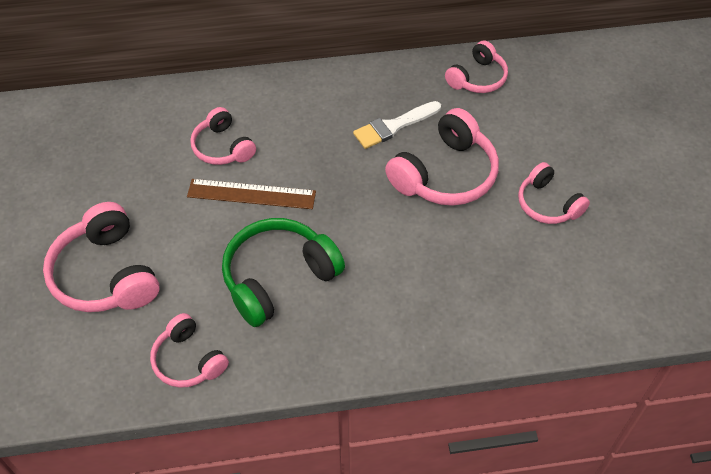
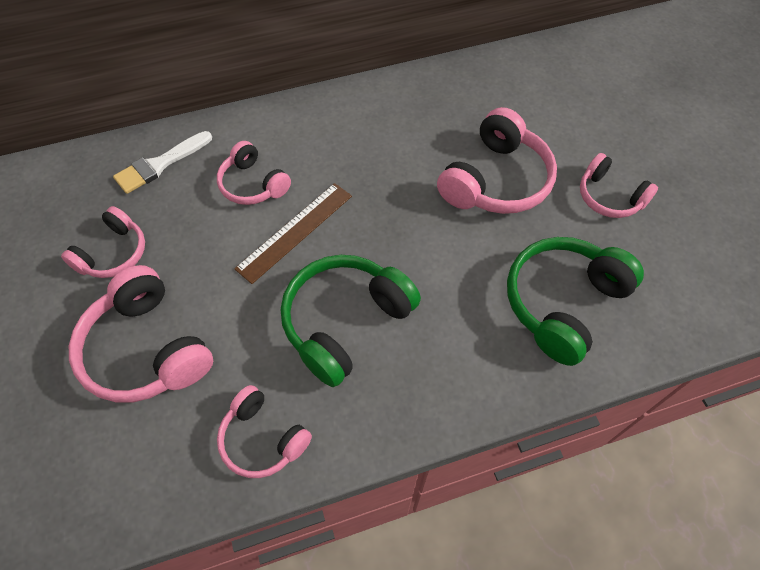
camera: 10 degrees left, 5 degrees up
(251, 194) = (295, 231): brown ruler -> brown ruler turned 45 degrees counterclockwise
(394, 126) = (430, 137): white brush -> white brush (160, 164)
(476, 291) = (563, 303): none -> green headphones
(477, 78) = (501, 77): pink headphones -> pink headphones (113, 253)

